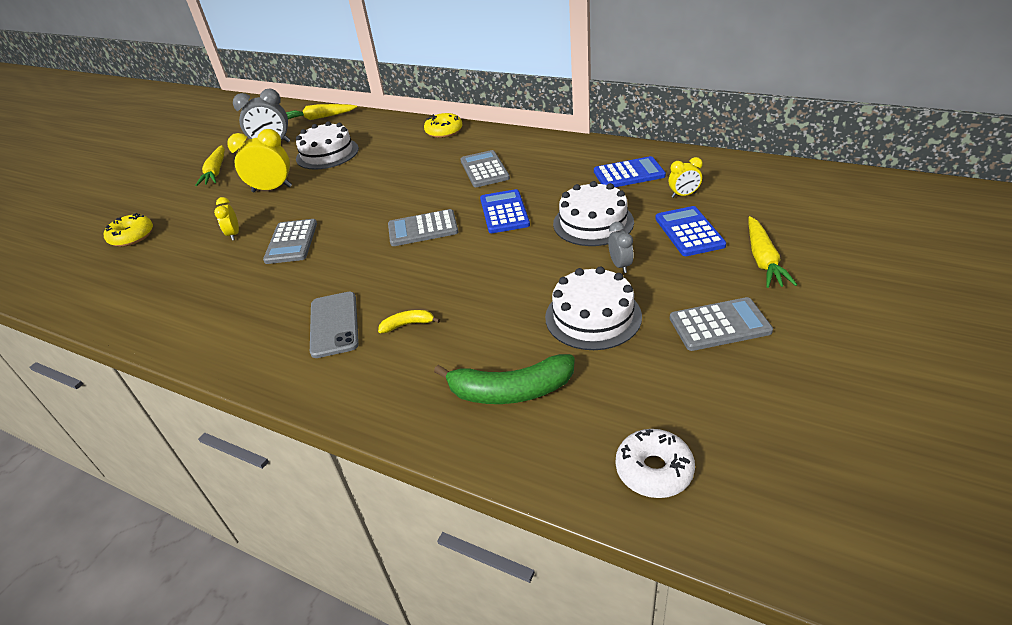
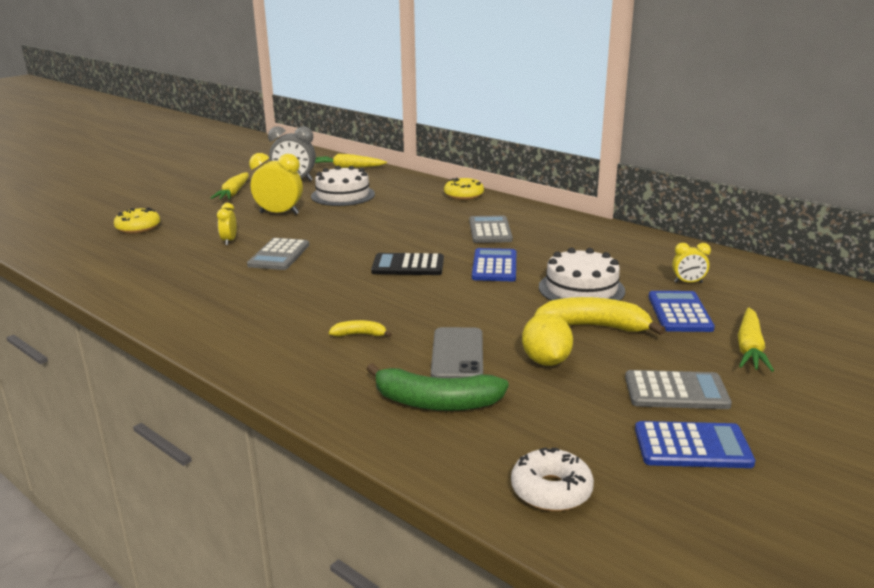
camera: 10 degrees right, 15 degrees down
(334, 324) = (290, 322): grey phone -> grey phone (457, 354)
(423, 229) = (408, 266): grey calculator -> black calculator
(593, 316) = (546, 361): white cake -> yellow lemon
(620, 265) = (593, 326): grey clock -> yellow banana
(629, 174) = (637, 256): blue calculator -> blue calculator (692, 446)

